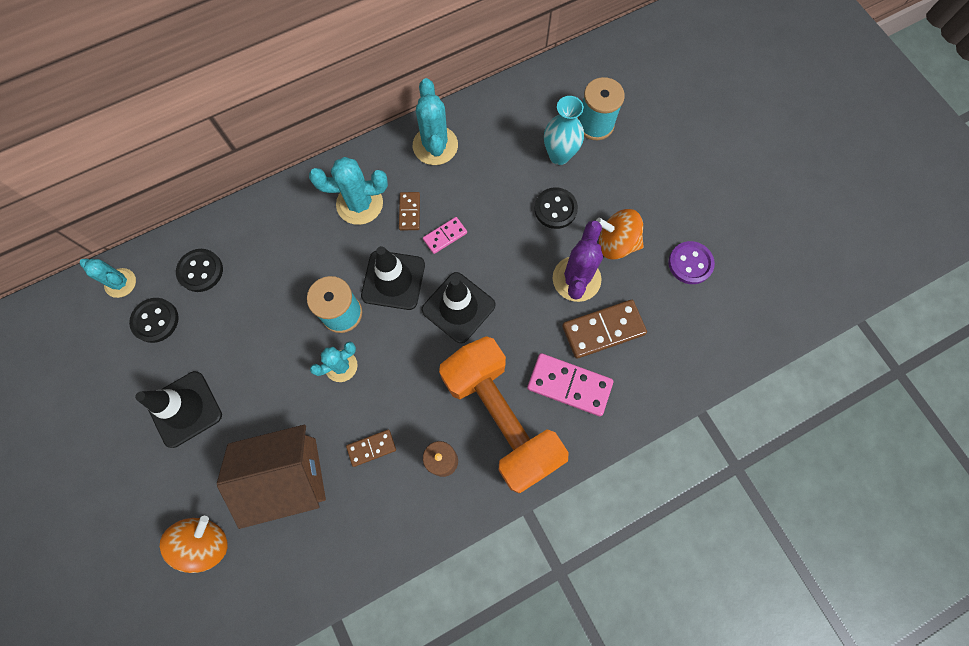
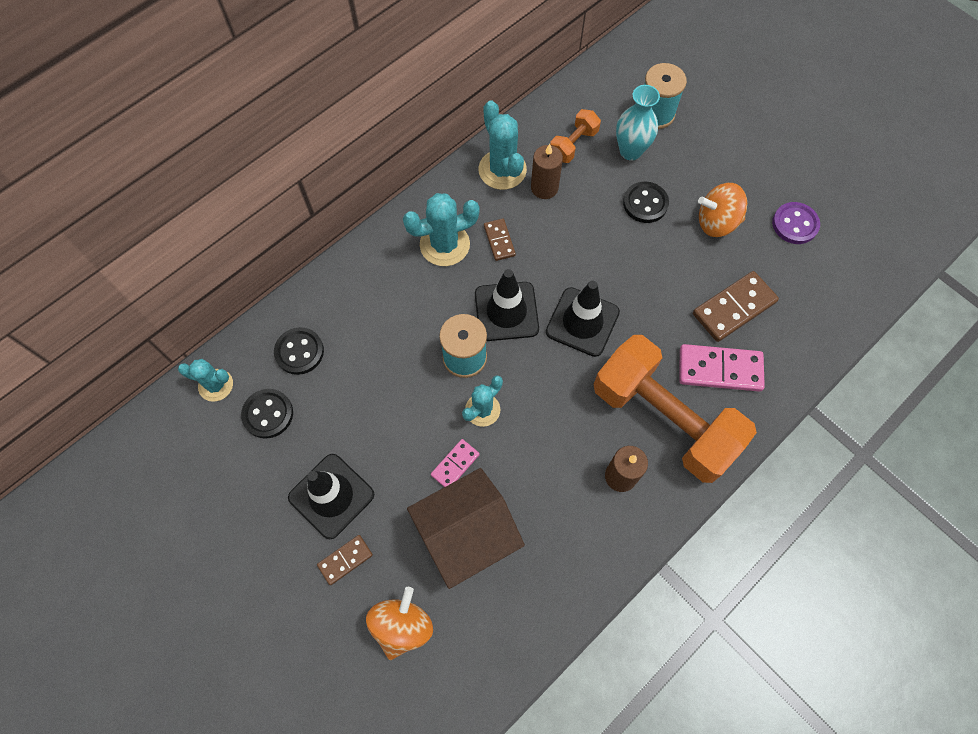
camera: 15 degrees left, 5 degrees down
(371, 448) = (543, 483): brown domino -> brown domino (345, 560)
(445, 236) = (544, 256): pink domino -> pink domino (455, 465)
(467, 172) = (544, 188): none -> brown candle
(508, 137) = (573, 145): none -> orange dumbbell
(576, 279) = (690, 265): purple cactus -> none

